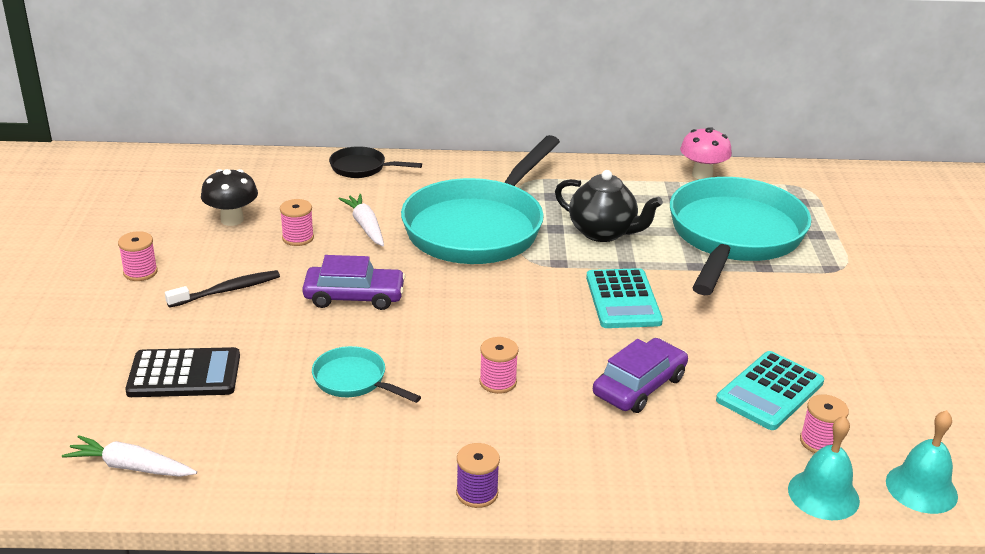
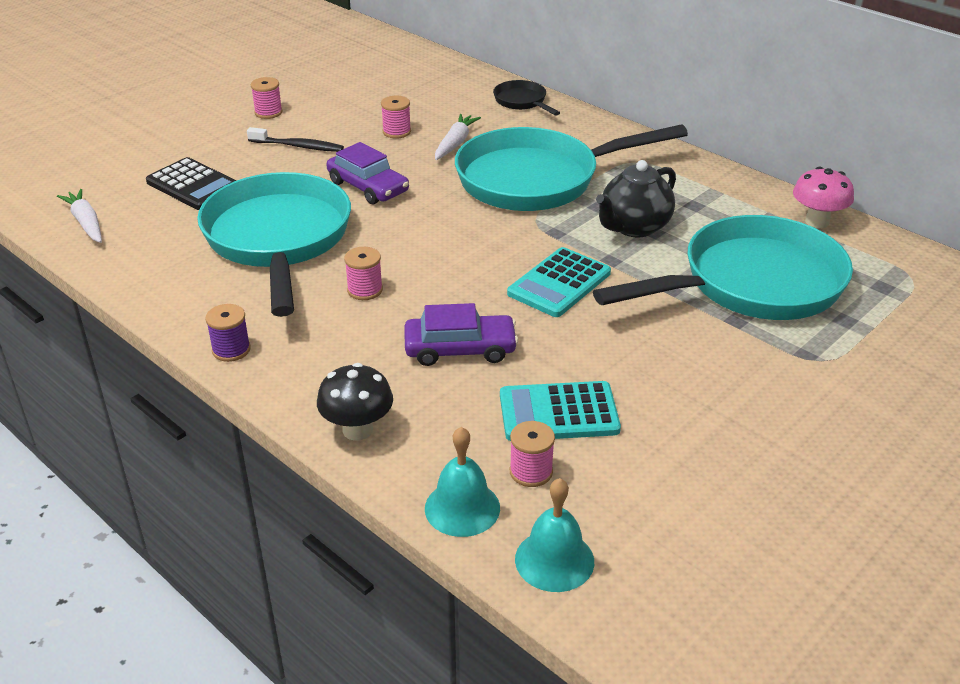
camera: 45 degrees right, 5 degrees up
(232, 220) = (375, 102): black mushroom -> black mushroom (357, 430)
(354, 380) = (278, 239): turquoise pan -> turquoise pan, size x2.34
(603, 232) = (634, 227): black teapot -> black teapot turned 60 degrees clockwise

